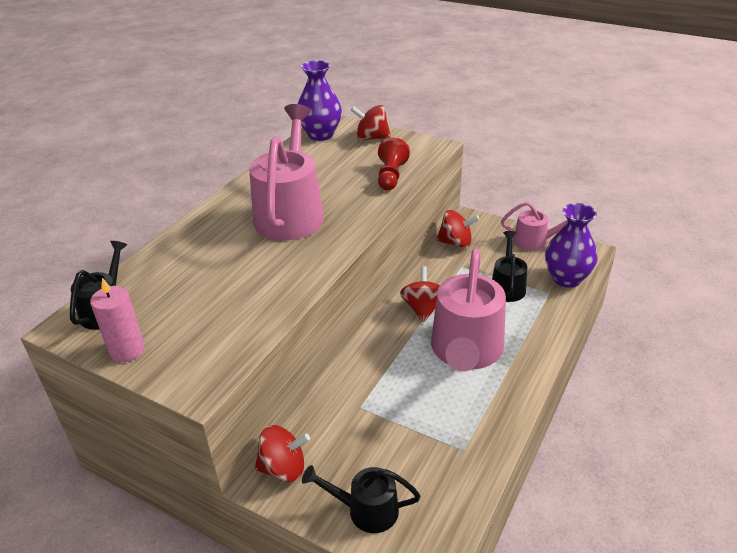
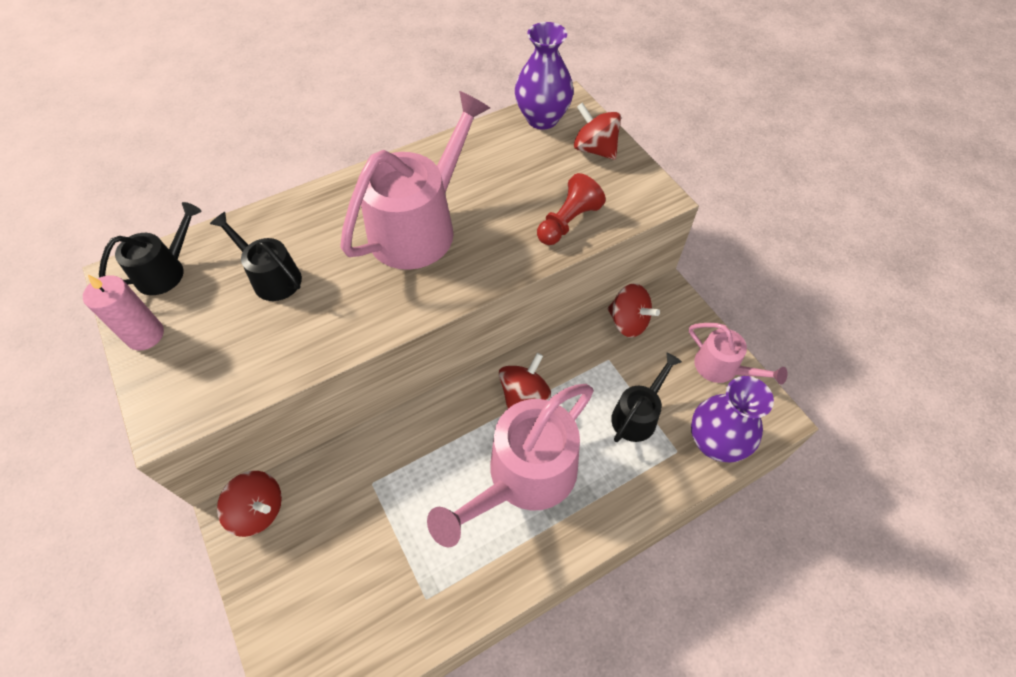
camera: 30 degrees right, 20 degrees up
(365, 510) = (290, 605): black watering can -> black watering can (271, 277)

